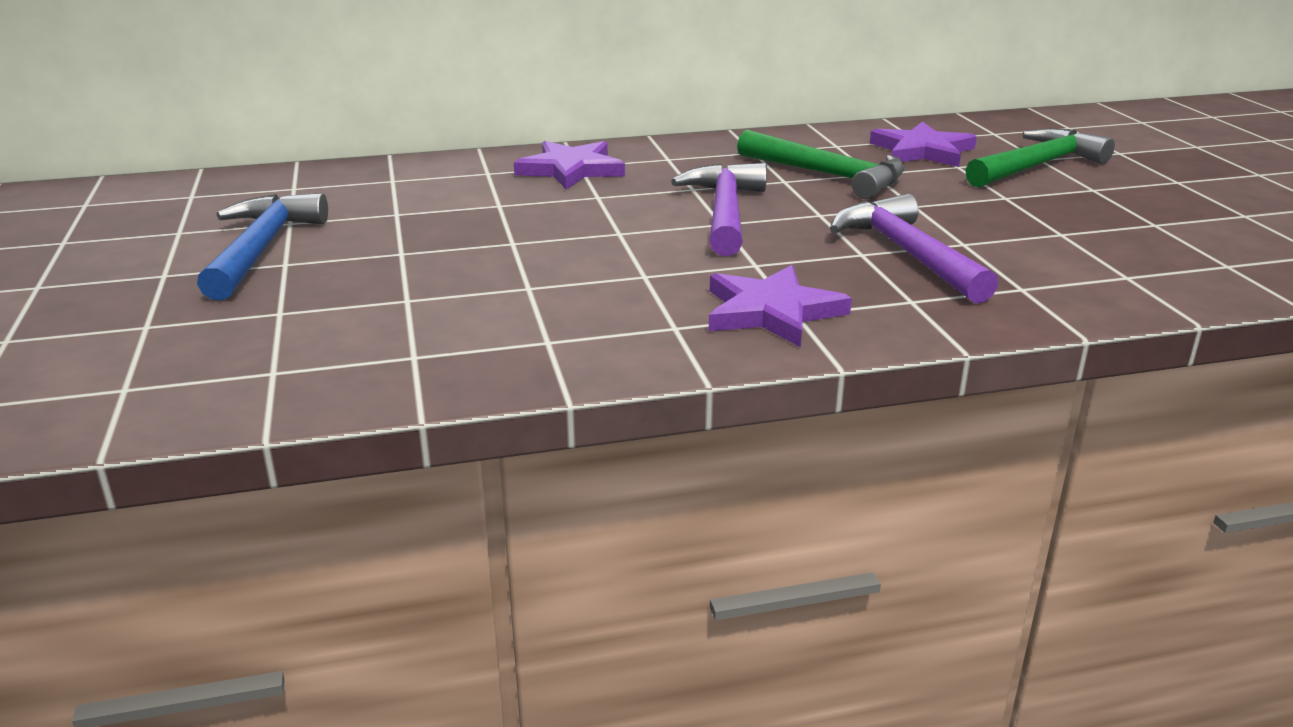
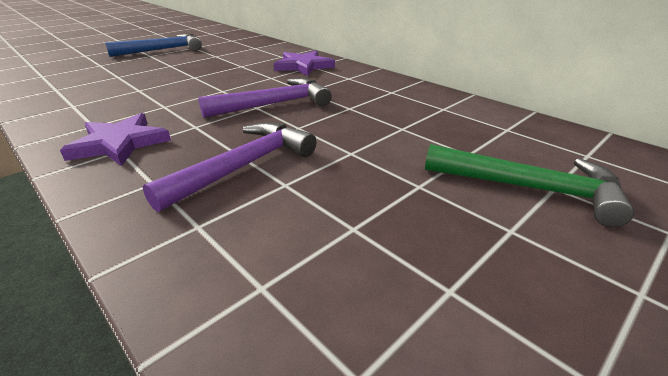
camera: 60 degrees right, 5 degrees up
(827, 175) = (376, 116): green hammer -> none
(922, 151) = (481, 135): purple star -> none

